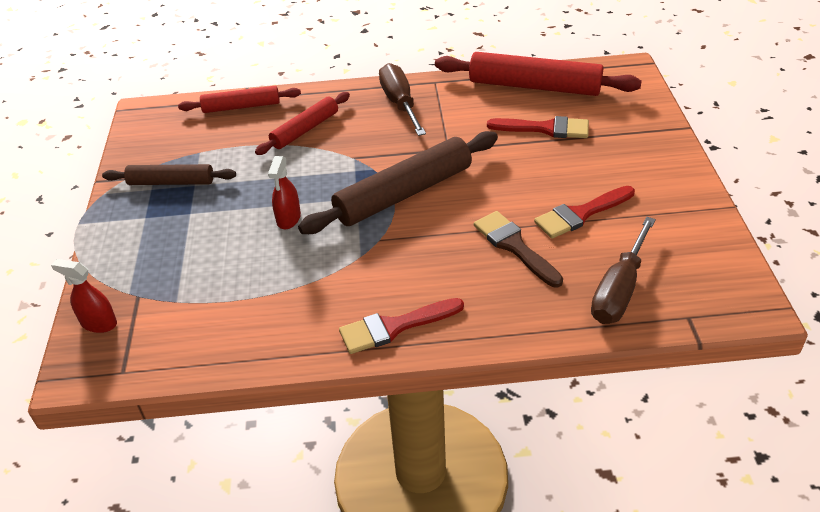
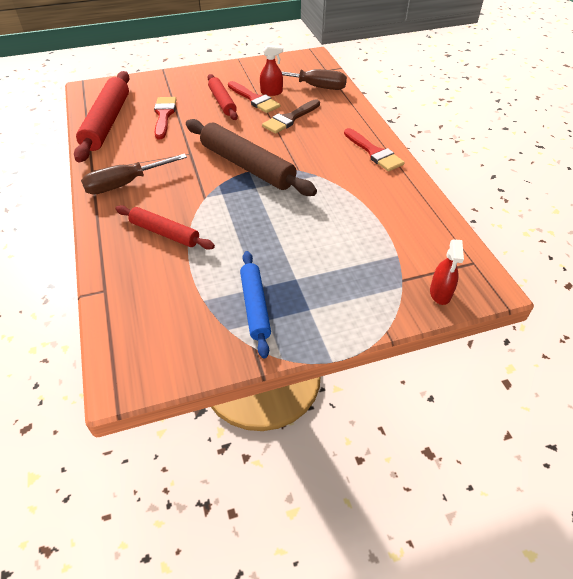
camera: 105 degrees left, 5 degrees up
(171, 182) = (255, 306): brown rolling pin -> blue rolling pin
(241, 107) = (121, 289): red rolling pin -> red rolling pin (222, 102)
(288, 219) = (288, 217): red spray bottle -> red spray bottle (271, 92)

